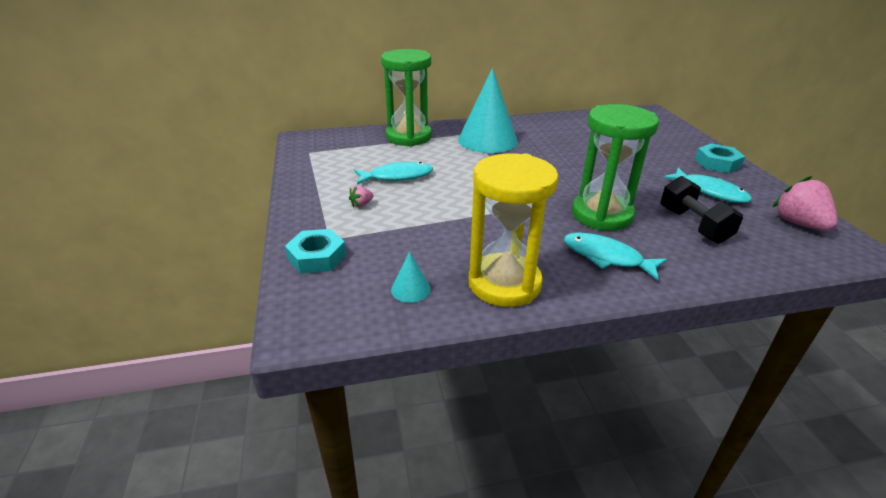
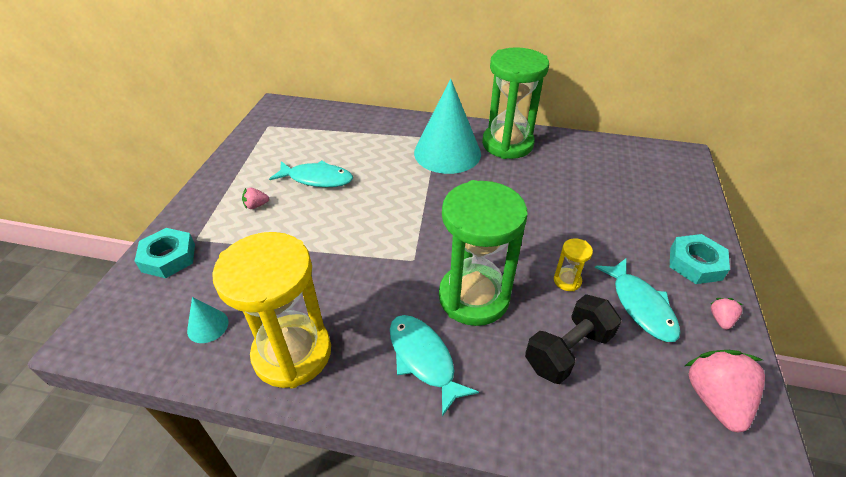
camera: 25 degrees right, 10 degrees up
(408, 137) = (372, 128): green hourglass -> green hourglass (507, 144)
(652, 190) = (567, 281): none -> yellow hourglass
(693, 225) = (567, 350): black dumbbell -> black dumbbell turned 45 degrees clockwise
(760, 186) = (720, 319): none -> pink strawberry

